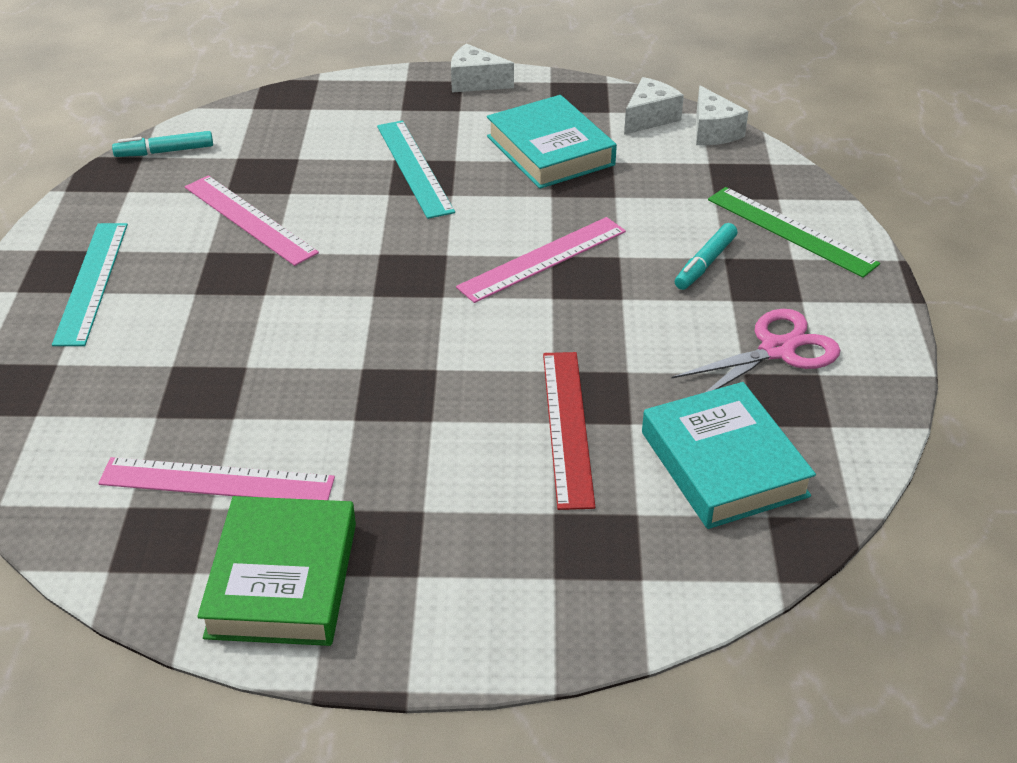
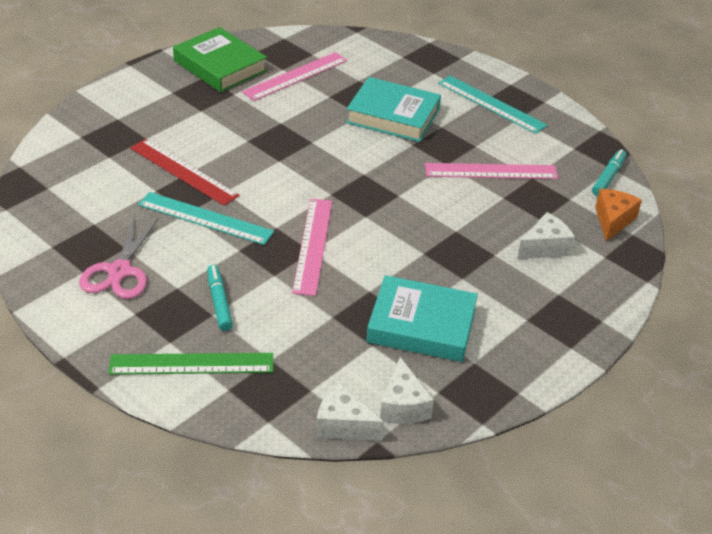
camera: 130 degrees right, 0 degrees up
(244, 123) = (613, 221): none -> orange cheese
(414, 168) = (473, 256): turquoise ruler -> turquoise ruler (205, 218)
(475, 82) = (560, 352): white cheese -> white cheese (545, 247)
(724, 464) = (90, 197): turquoise book -> turquoise book (393, 116)

